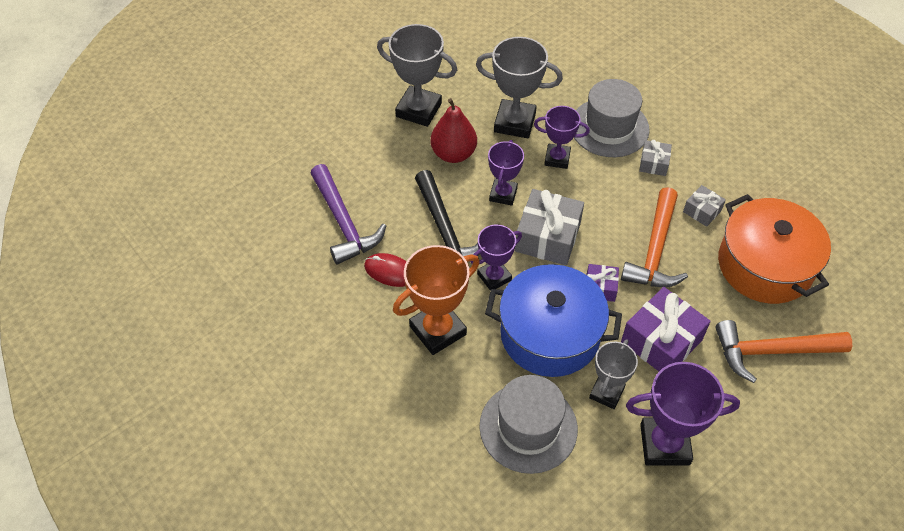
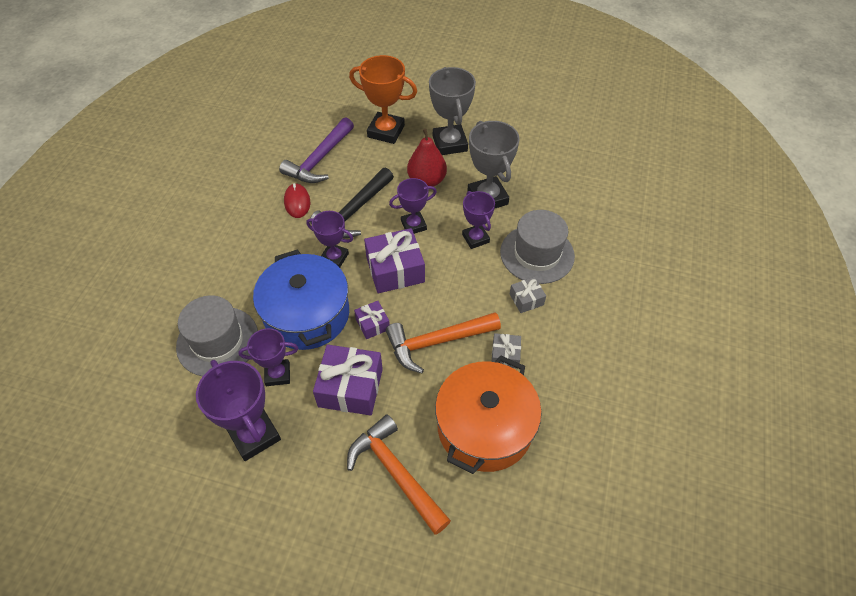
camera: 55 degrees right, 0 degrees up
(437, 330) = (266, 251): orange trophy -> orange trophy (386, 131)
(547, 237) = (395, 270): grey gift -> purple gift
(606, 393) = (277, 374): grey trophy -> purple trophy

